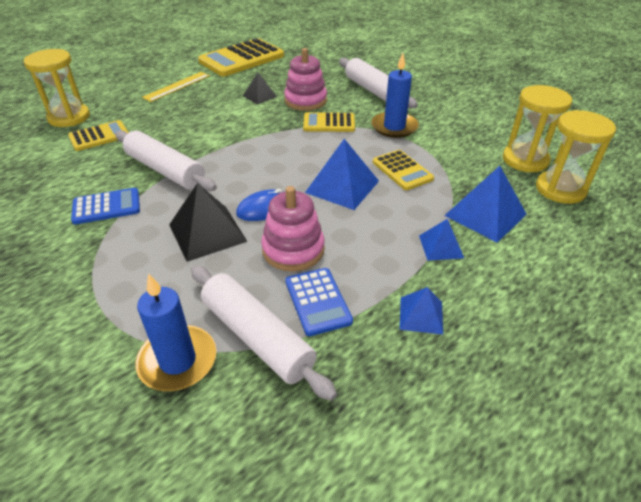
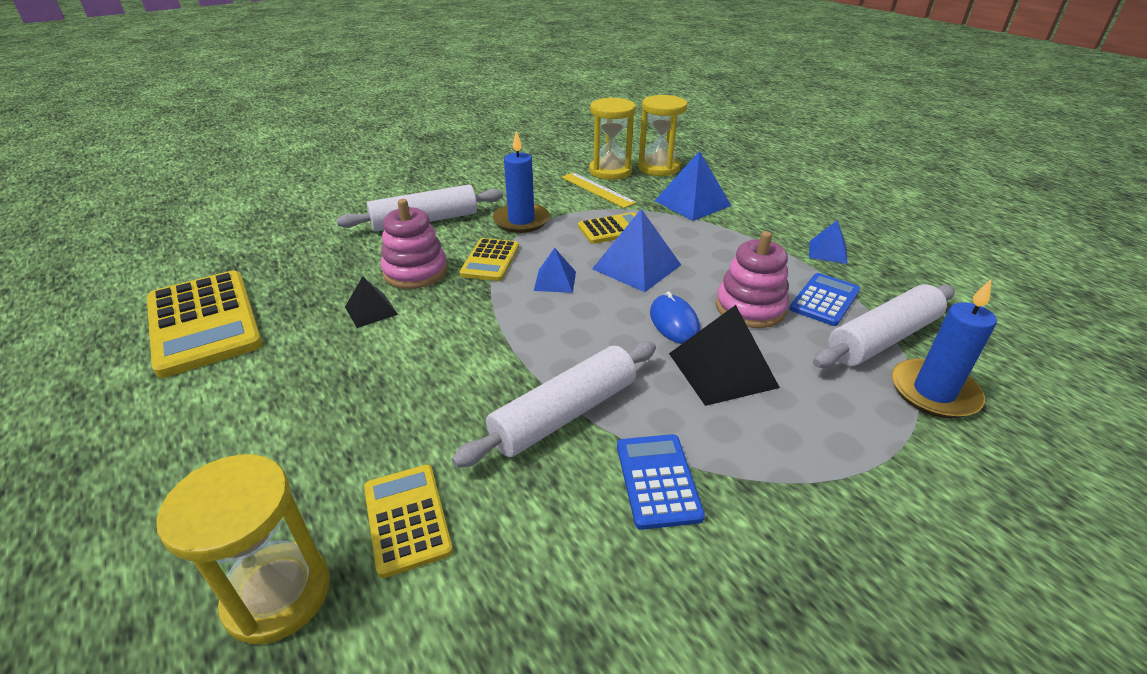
camera: 80 degrees left, 5 degrees down
(177, 86) = (255, 407): yellow ruler -> yellow ruler (597, 190)
(317, 301) = (824, 300): blue calculator -> blue calculator turned 45 degrees counterclockwise
(441, 246) = (738, 229): blue pyramid -> blue pyramid (555, 281)

